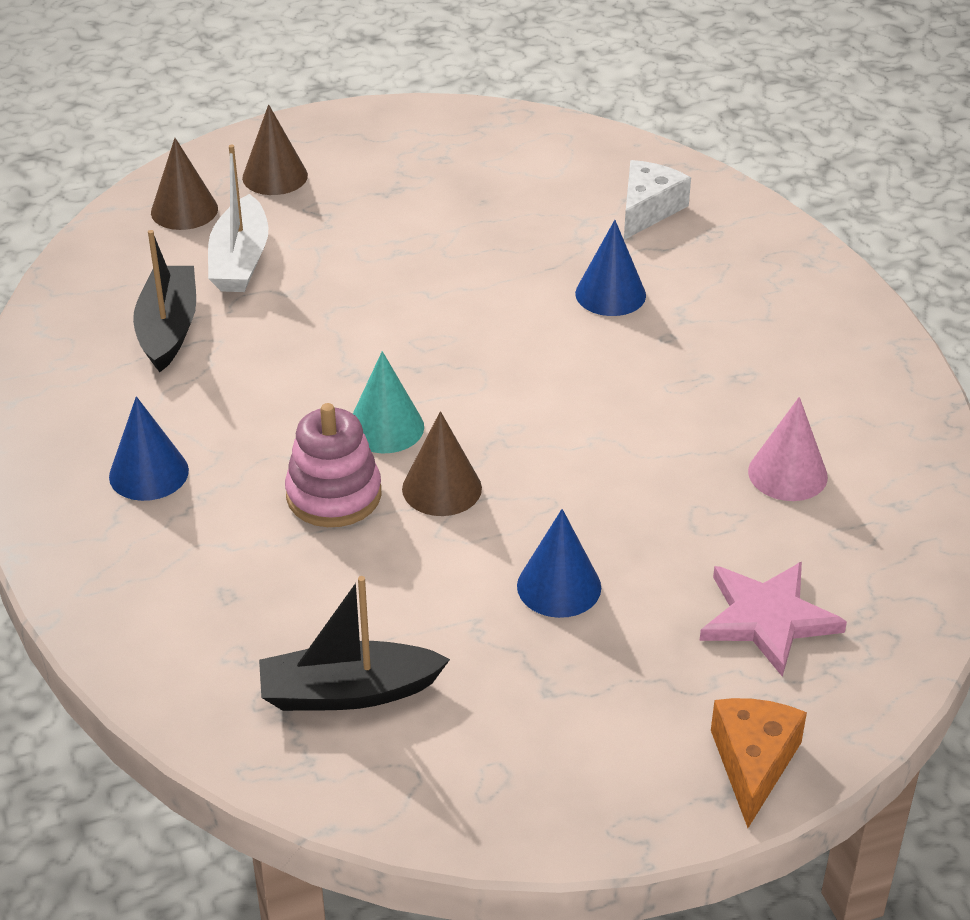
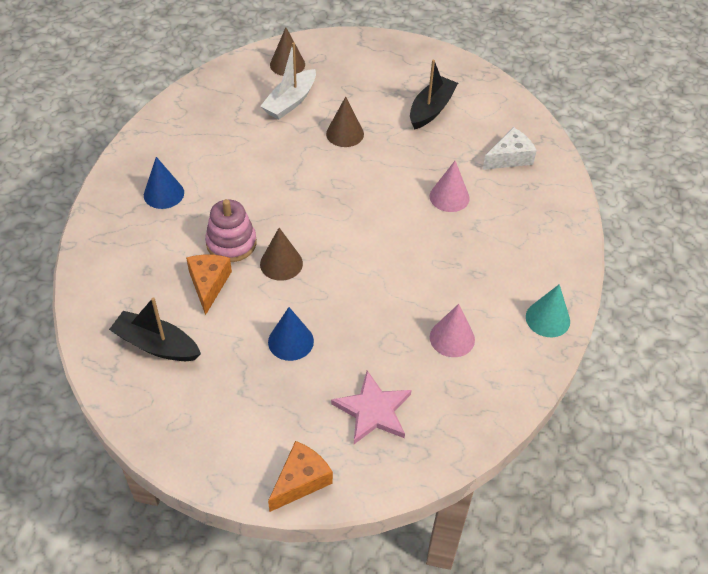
camera: 30 degrees right, 10 degrees up
(168, 329) = (230, 124): black boat -> black boat (431, 109)
(275, 176) = (343, 63): brown cone -> brown cone (345, 134)
(352, 568) = (208, 284): none -> orange cheese
(385, 427) = (282, 219): turquoise cone -> turquoise cone (547, 319)
(610, 294) = (449, 197): blue cone -> pink cone

